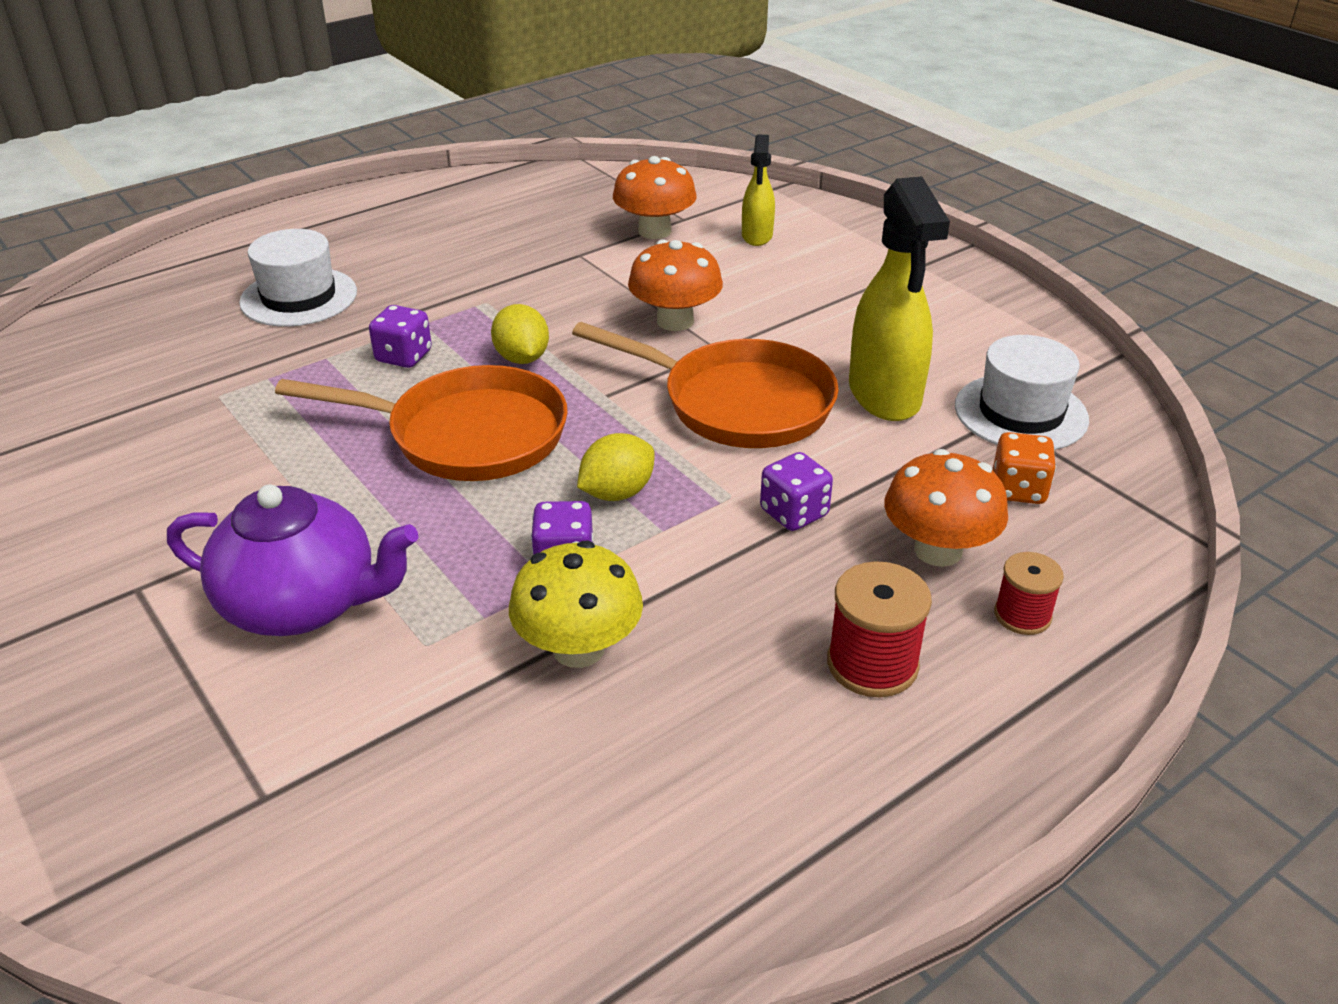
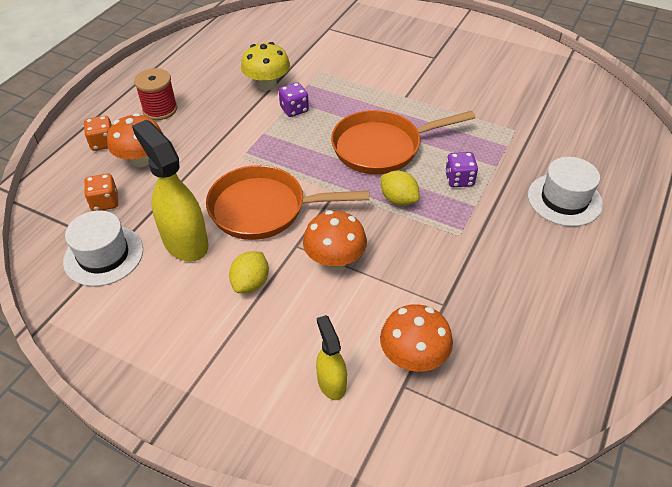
camera: 155 degrees right, 10 degrees up
(303, 604) = (373, 69): purple teapot -> none
(617, 493) = (293, 142): yellow lemon -> yellow lemon (251, 283)
(794, 513) = (210, 157): purple dice -> none
(1022, 615) = (103, 143): red spool -> orange dice

